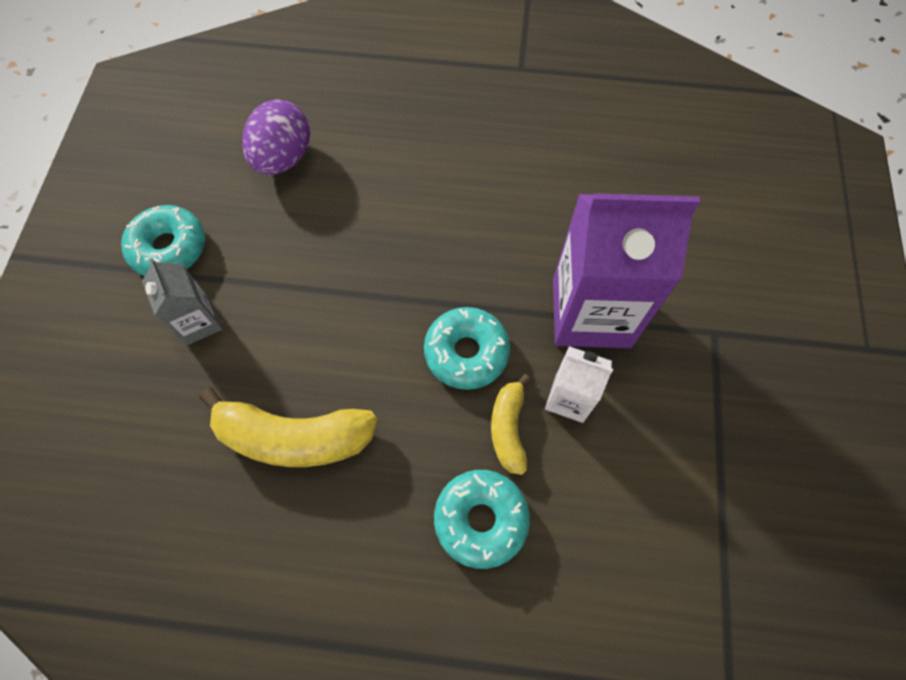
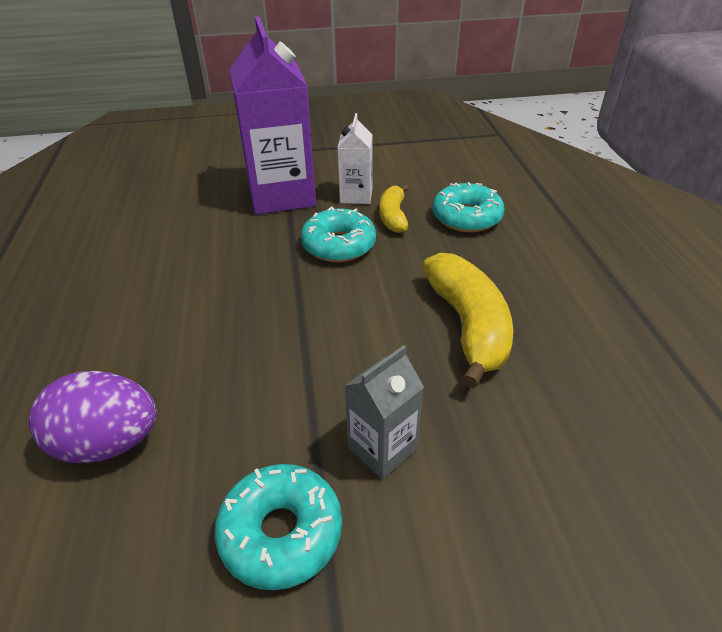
camera: 105 degrees left, 25 degrees down
(508, 428) = (393, 216): yellow banana -> yellow banana turned 105 degrees clockwise

